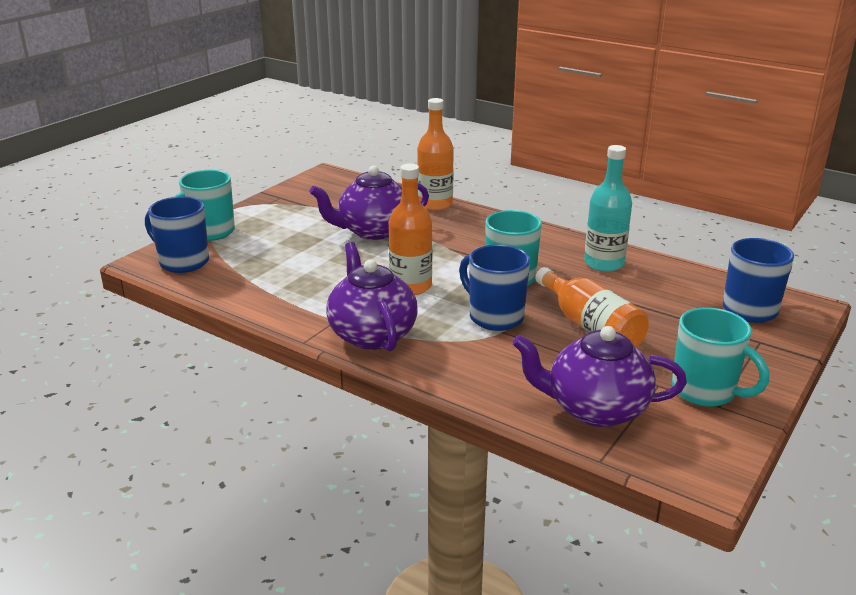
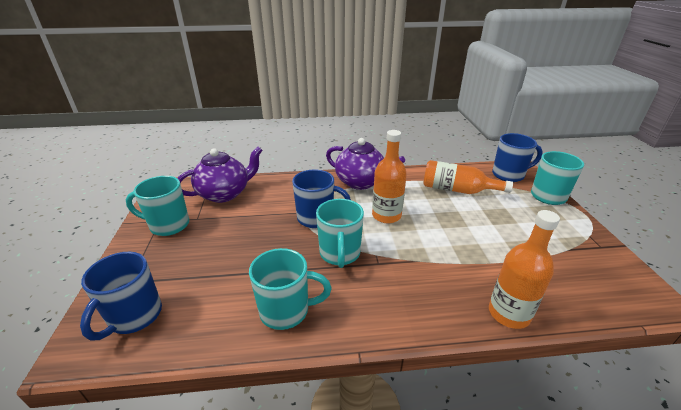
camera: 140 degrees right, 5 degrees up
(373, 231) = (483, 248): purple teapot -> none
(590, 326) = (255, 238): orange bottle -> orange bottle (457, 190)
(604, 263) = (286, 311): turquoise bottle -> turquoise mug

